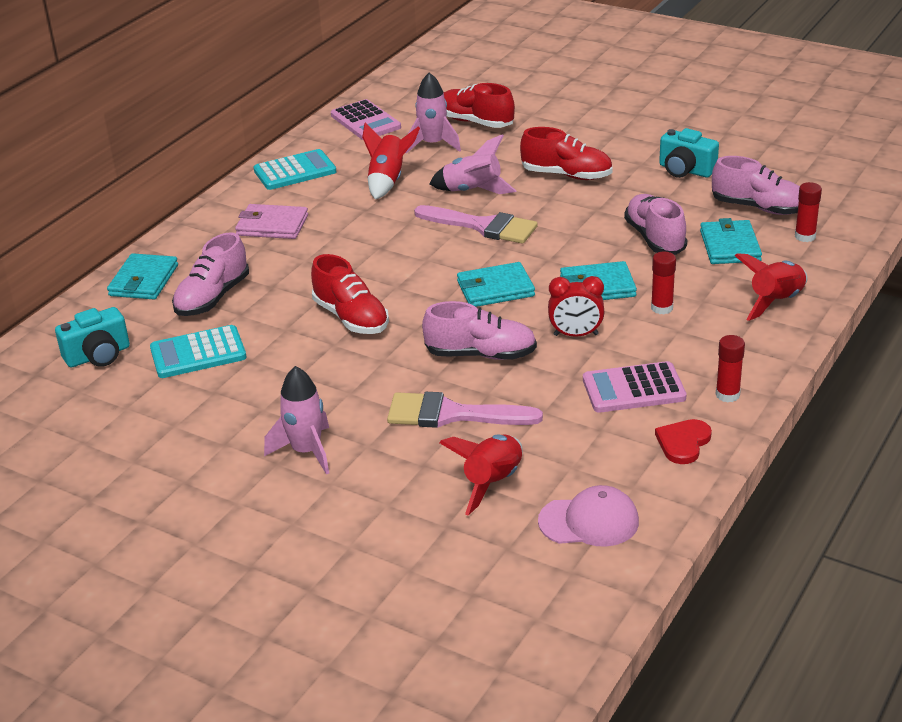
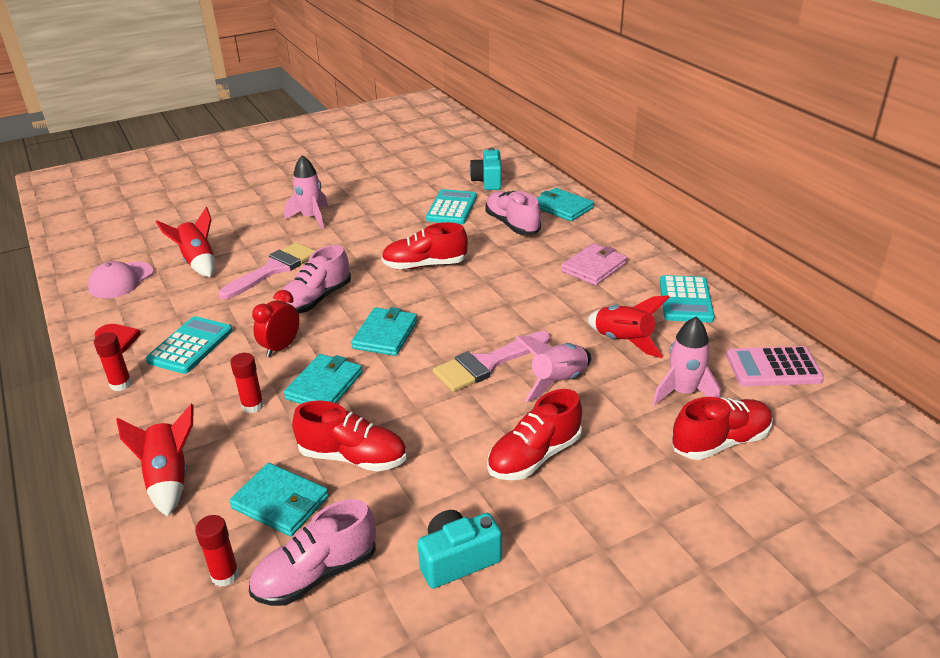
camera: 120 degrees right, 0 degrees up
(633, 389) = (190, 346): pink calculator -> turquoise calculator
(655, 238) = (353, 457): pink shoe -> red shoe

